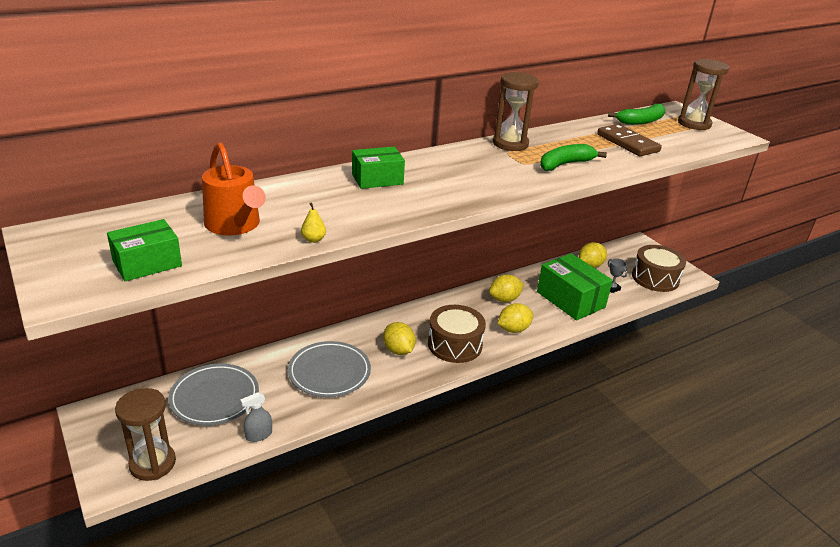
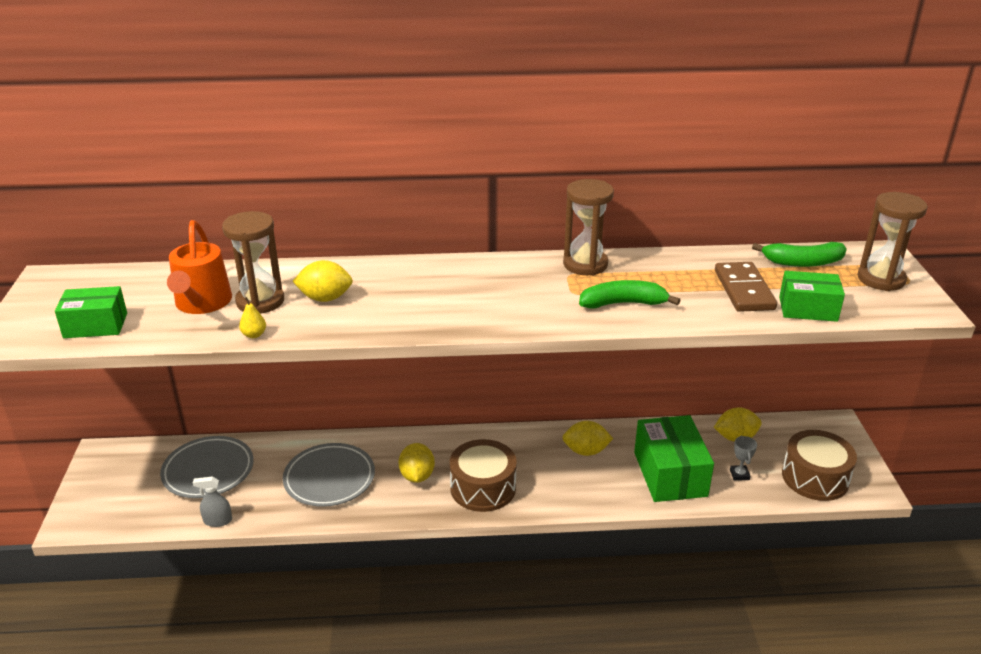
camera: 30 degrees right, 0 degrees up
(152, 463) = (114, 516): brown hourglass -> brown hourglass (260, 301)
(377, 179) = (386, 280): green box -> green box (808, 309)
(513, 329) = (566, 490): yellow lemon -> yellow lemon (325, 298)

